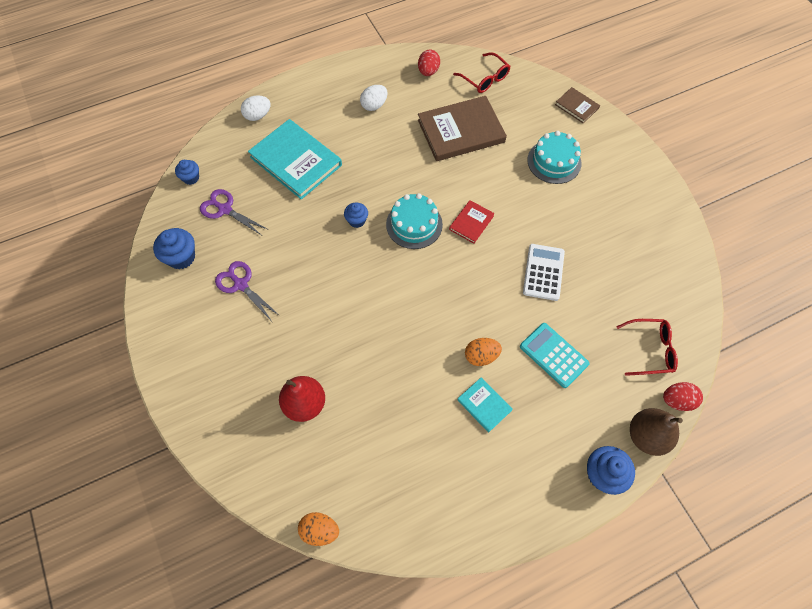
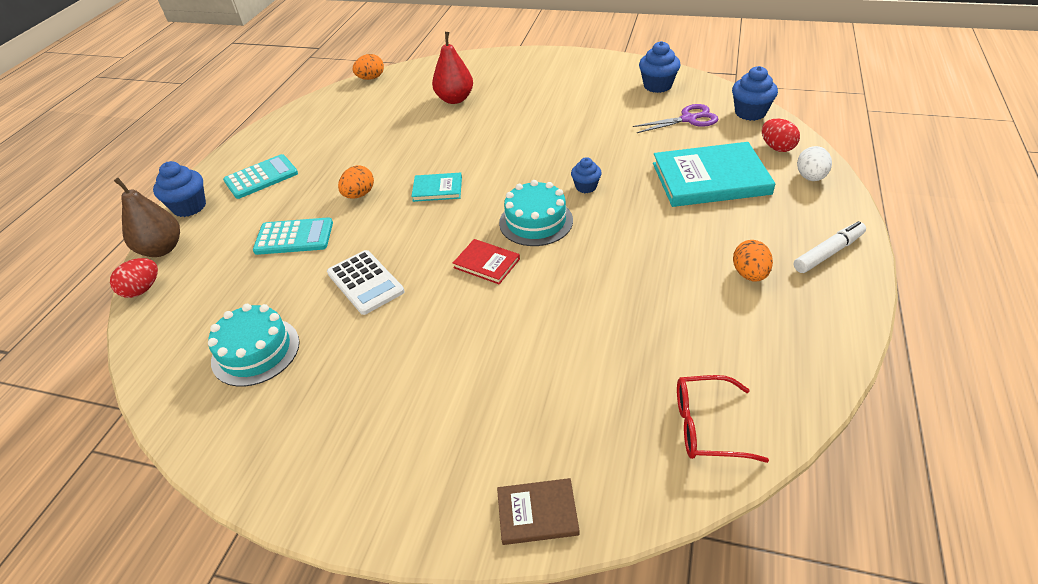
camera: 135 degrees right, 20 degrees down
(191, 178) = (750, 112): blue cupcake -> blue cupcake, size x1.59
(241, 284) = (594, 104): purple scissors -> none
(329, 83) = (828, 253): none -> white marker
(374, 105) = (749, 274): white egg -> orange egg
(428, 71) = (778, 365): red egg -> red egg (777, 147)
(461, 131) = (626, 333): brown book -> none
(471, 223) = (486, 263): red book -> red book turned 45 degrees counterclockwise
(484, 405) = (325, 176): turquoise book -> turquoise book (437, 189)
(528, 457) = (261, 177): none -> turquoise calculator
(554, 161) = (476, 398): turquoise cake -> turquoise cake (255, 351)
(650, 350) = (194, 306): red glasses -> none

